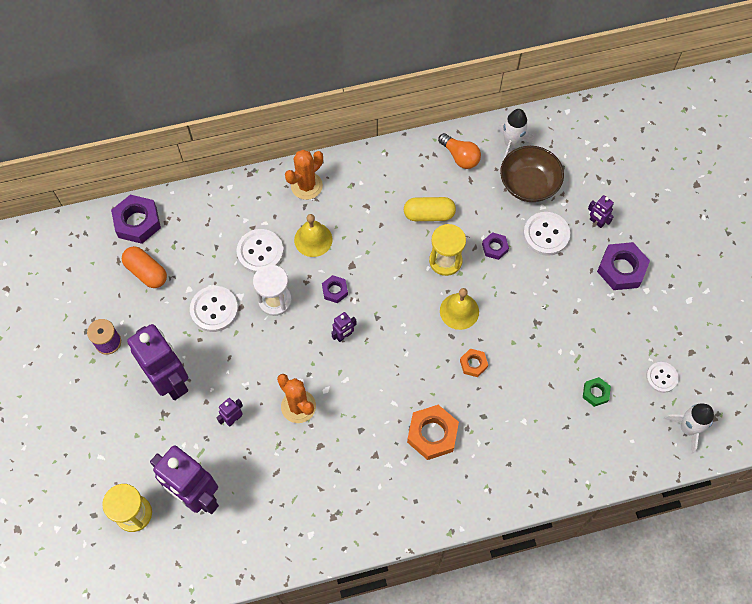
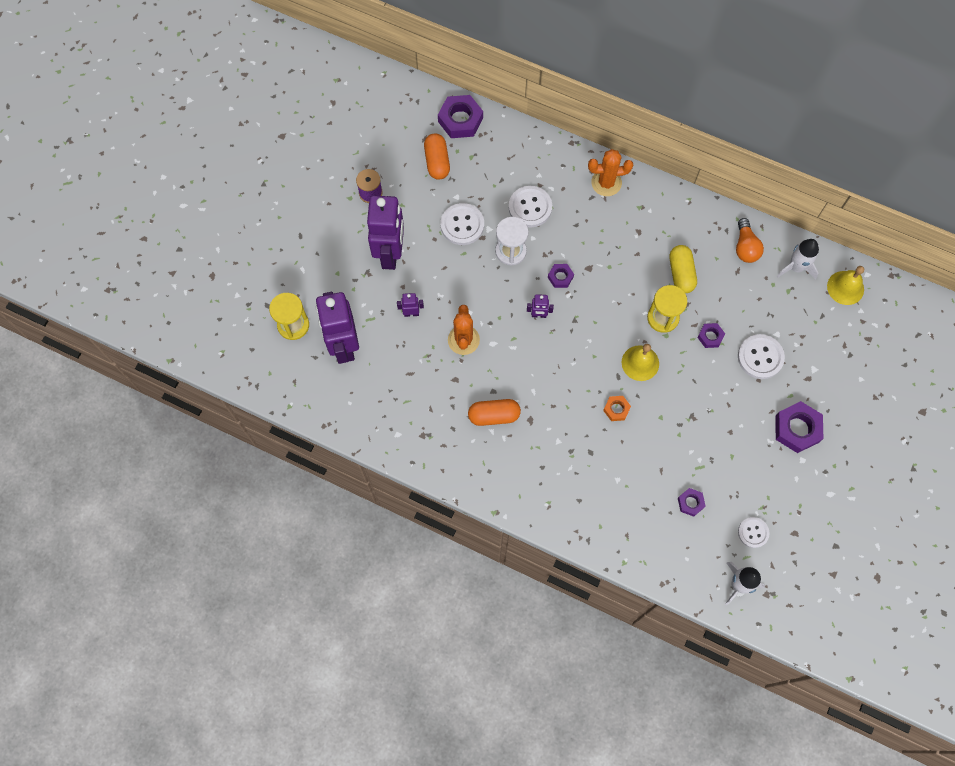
camera: 40 degrees right, 5 degrees up
(313, 239) = (576, 227): yellow bell -> yellow bell (845, 287)
(379, 450) = (494, 415): none -> orange capsule
(429, 214) = (681, 273): yellow capsule -> yellow capsule turned 45 degrees clockwise
(432, 434) = (542, 435): orange nut -> none
(528, 184) = (781, 309): brown bowl -> none
(595, 393) = (690, 503): green nut -> purple nut
(596, 222) = (810, 378): purple robot -> none

